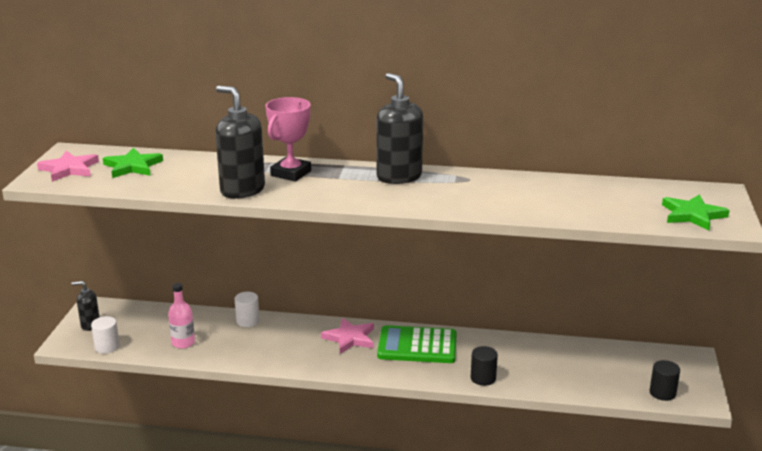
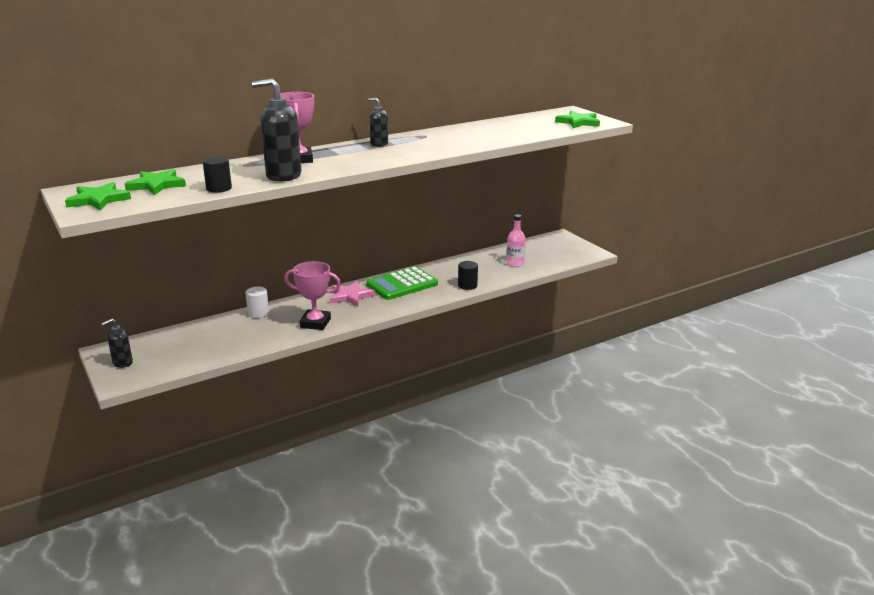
camera: 40 degrees left, 0 degrees up
(69, 169) = (98, 200): pink star -> green star
(107, 347) = (163, 369): white cylinder -> none
(183, 343) = (227, 343): pink bottle -> pink bottle (515, 263)
(279, 355) = (315, 323): none -> pink trophy
(399, 177) = (379, 144): black soap dispenser -> black soap dispenser, size x0.55
(662, 393) = (570, 257): black cylinder -> black cylinder (219, 188)

